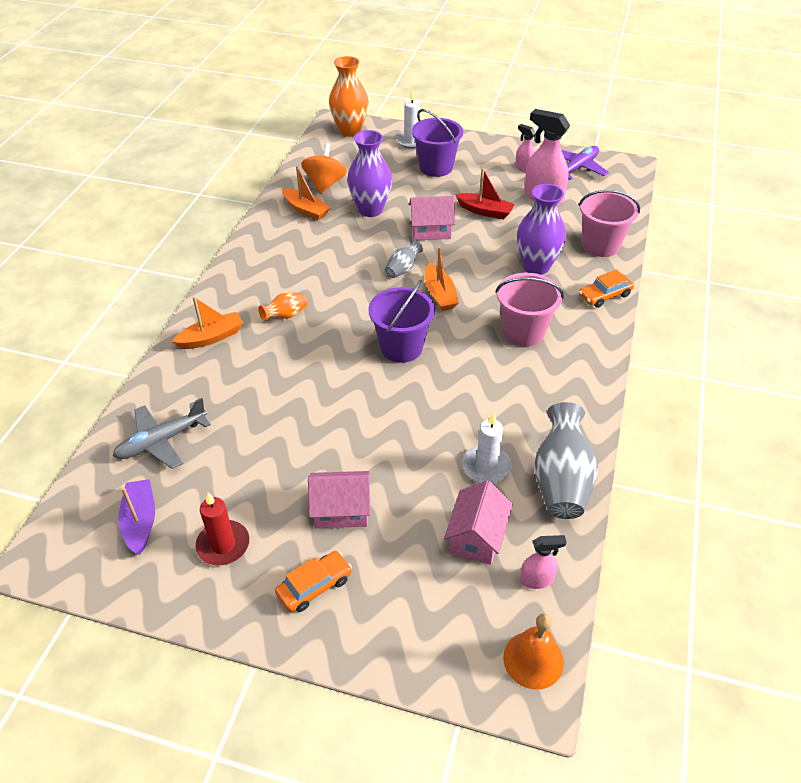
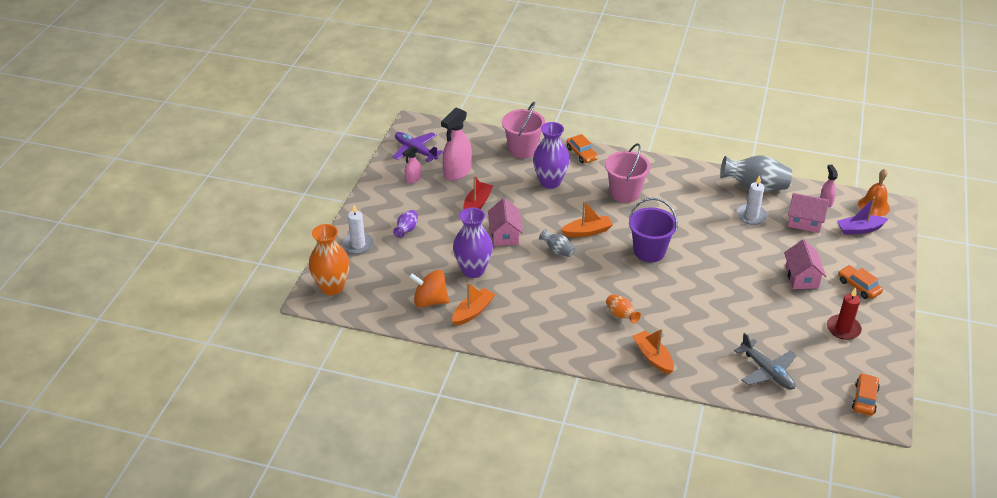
camera: 90 degrees left, 5 degrees down
(81, 544) = (864, 399): none -> orange car
(140, 521) = (838, 372): purple boat -> purple boat (859, 229)
(436, 167) = (407, 230): purple bucket -> purple vase

